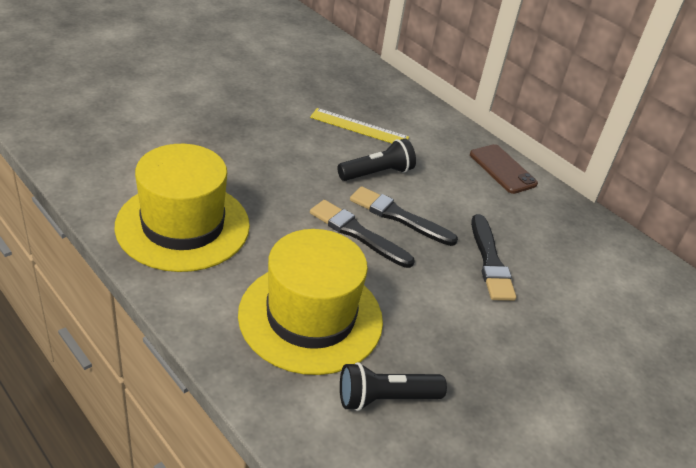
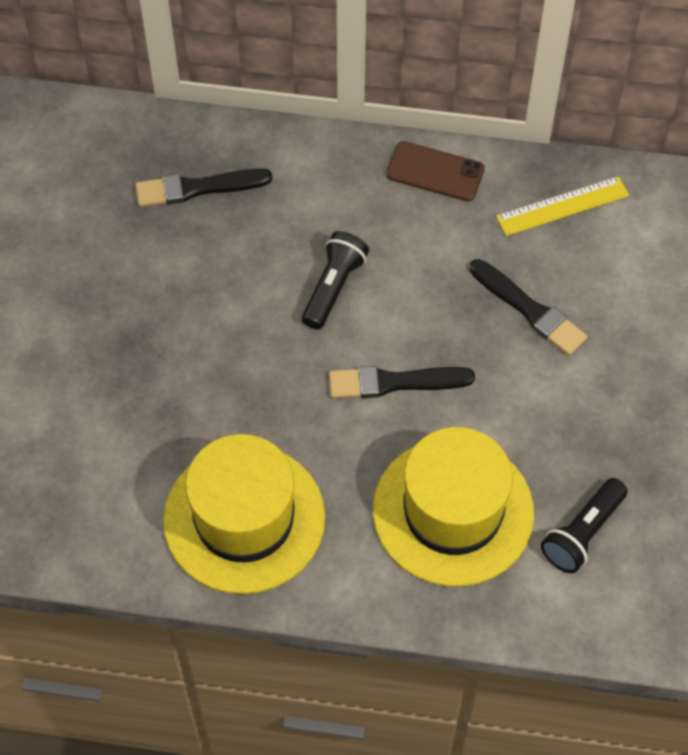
camera: 35 degrees left, 20 degrees up
(359, 127) = (252, 236): yellow ruler -> yellow ruler (562, 206)
(399, 217) = (407, 327): black brush -> black brush (198, 188)

